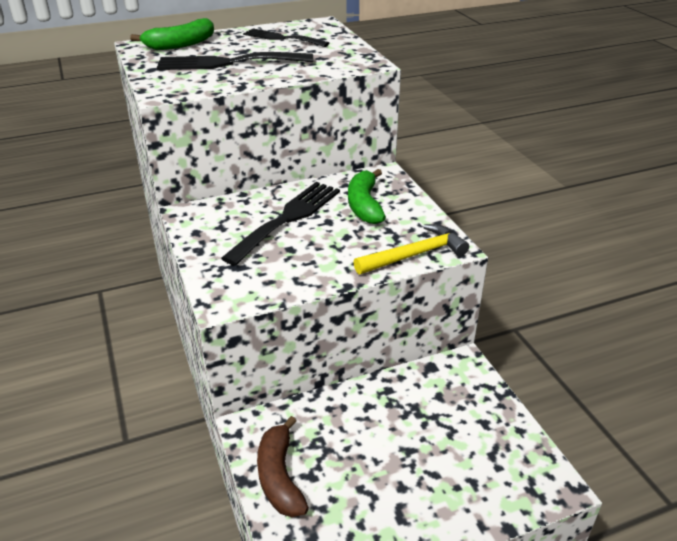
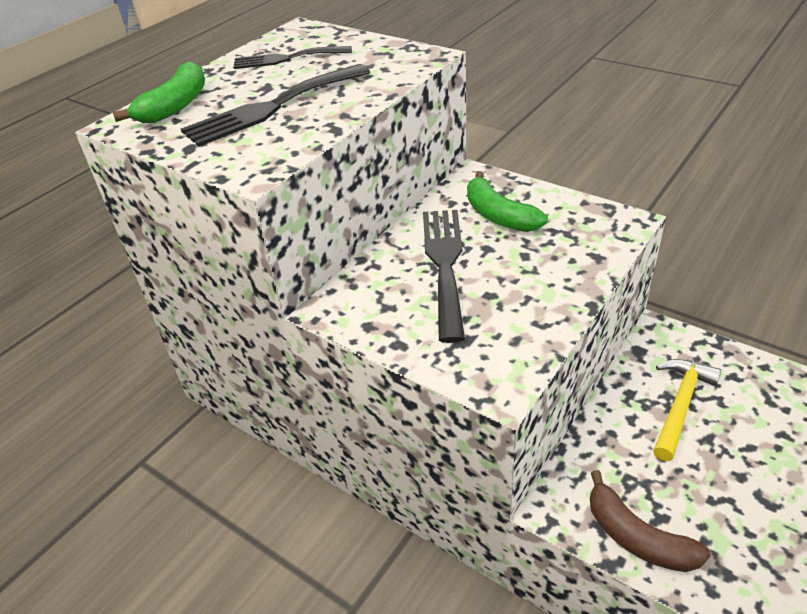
camera: 30 degrees left, 5 degrees up
(415, 255) = (608, 243): yellow hammer -> yellow hammer (680, 405)

